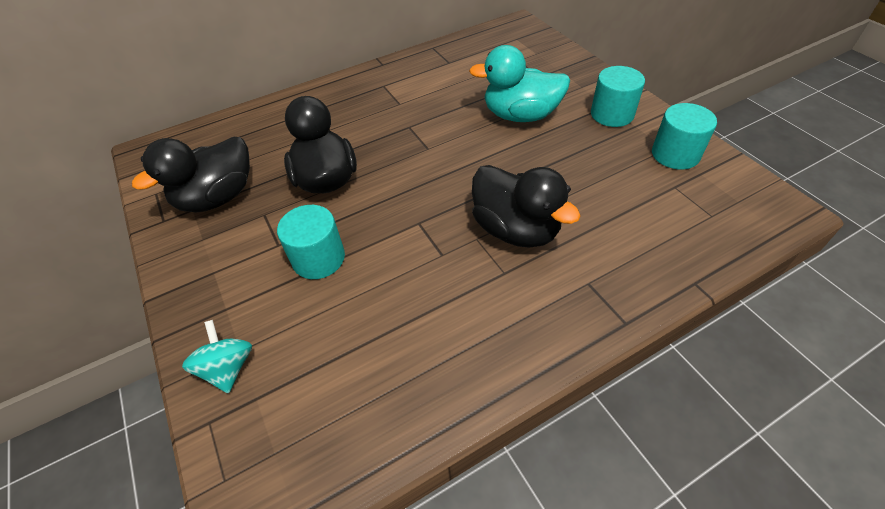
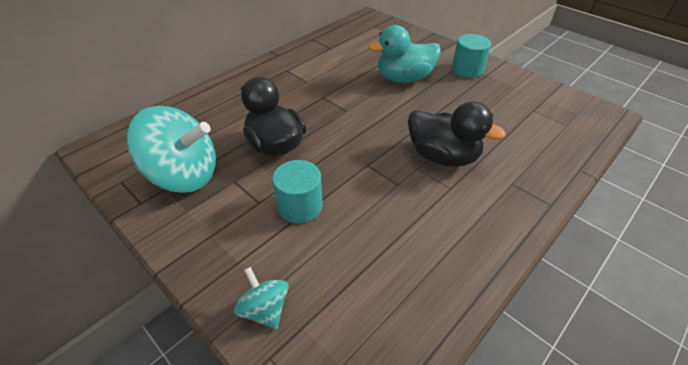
camera: 20 degrees left, 5 degrees down
(218, 197) = (184, 175): black duck -> turquoise spinning top
(675, 154) = (522, 90): turquoise cylinder -> none

